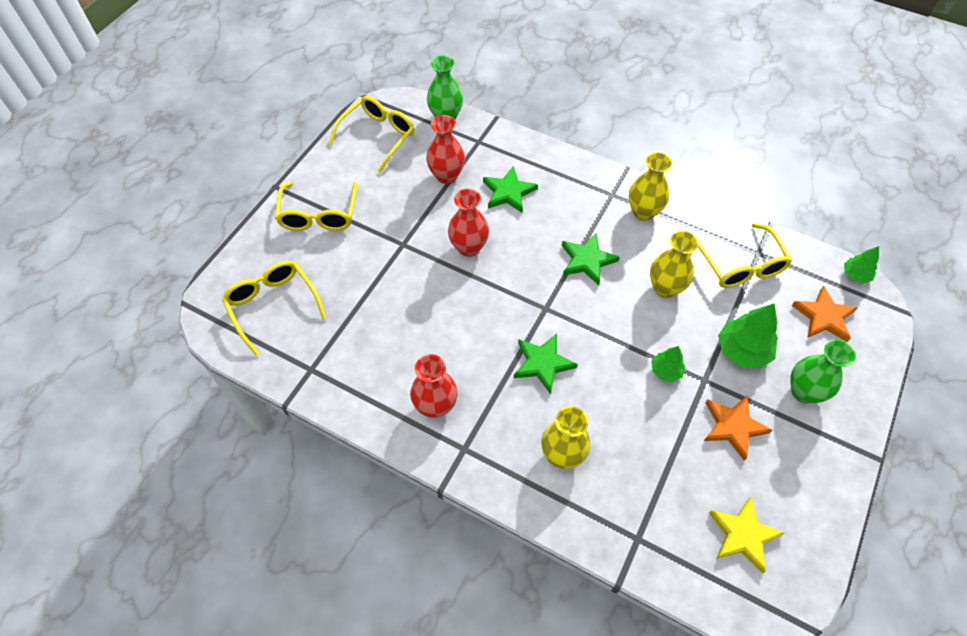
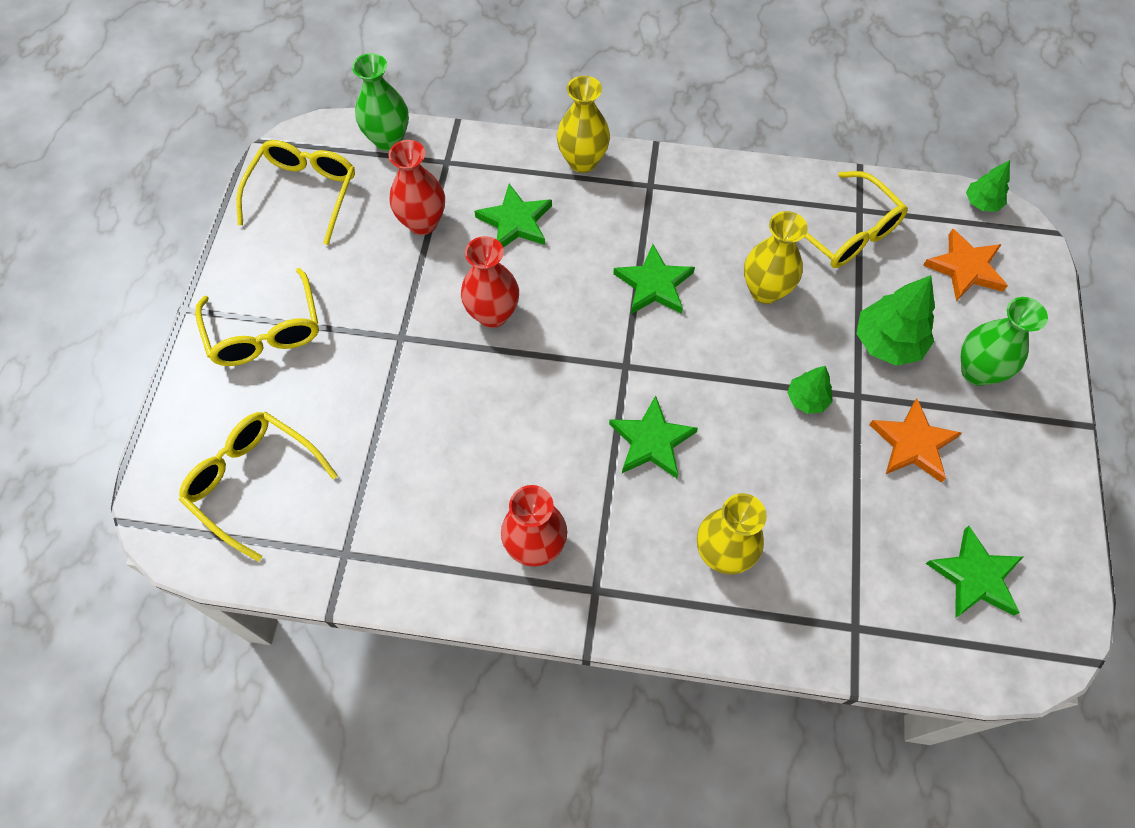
camera: 20 degrees left, 5 degrees up
(643, 212) = (700, 197): yellow vase -> yellow vase (582, 161)
(743, 535) = (975, 576): yellow star -> green star

